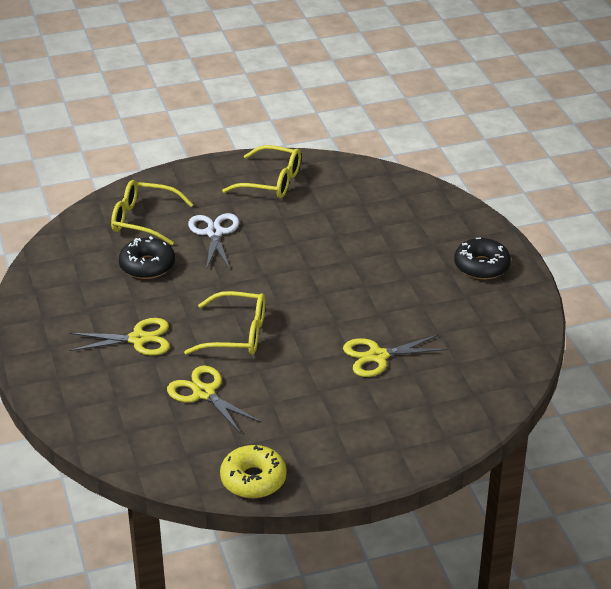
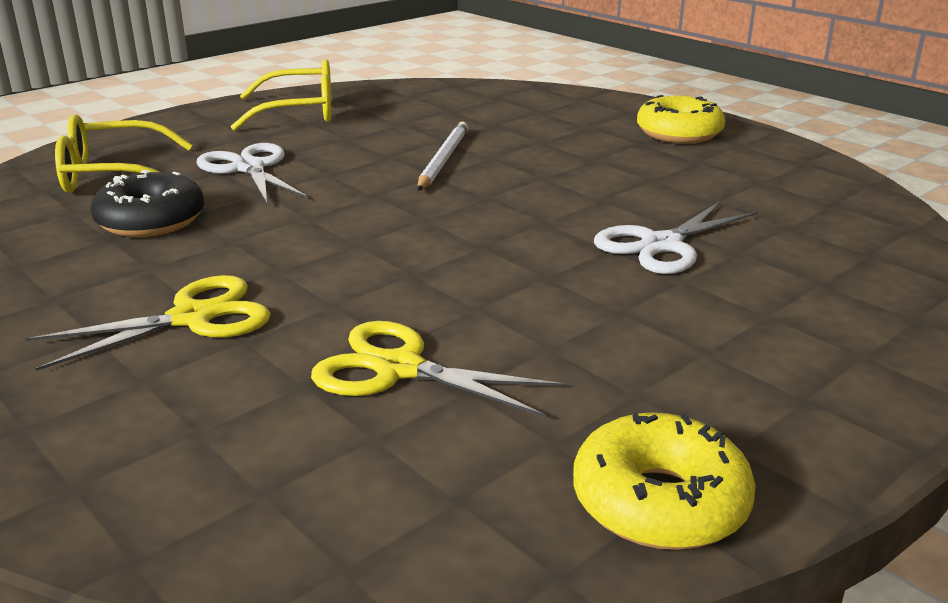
camera: 25 degrees left, 10 degrees down
(236, 334) = (389, 270): yellow glasses -> none
(322, 254) = (443, 160): none -> white pencil
(377, 356) = (661, 245): yellow scissors -> white scissors
(481, 266) = (679, 133): black donut -> yellow donut

